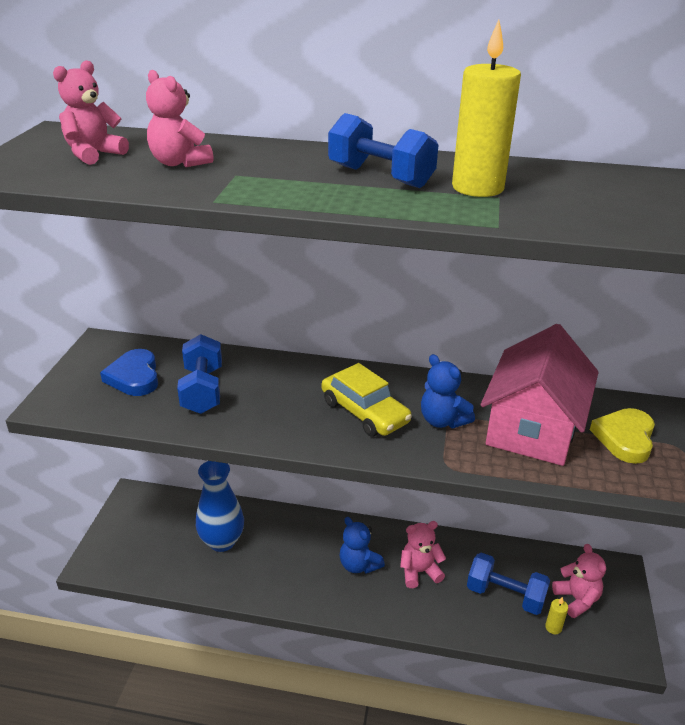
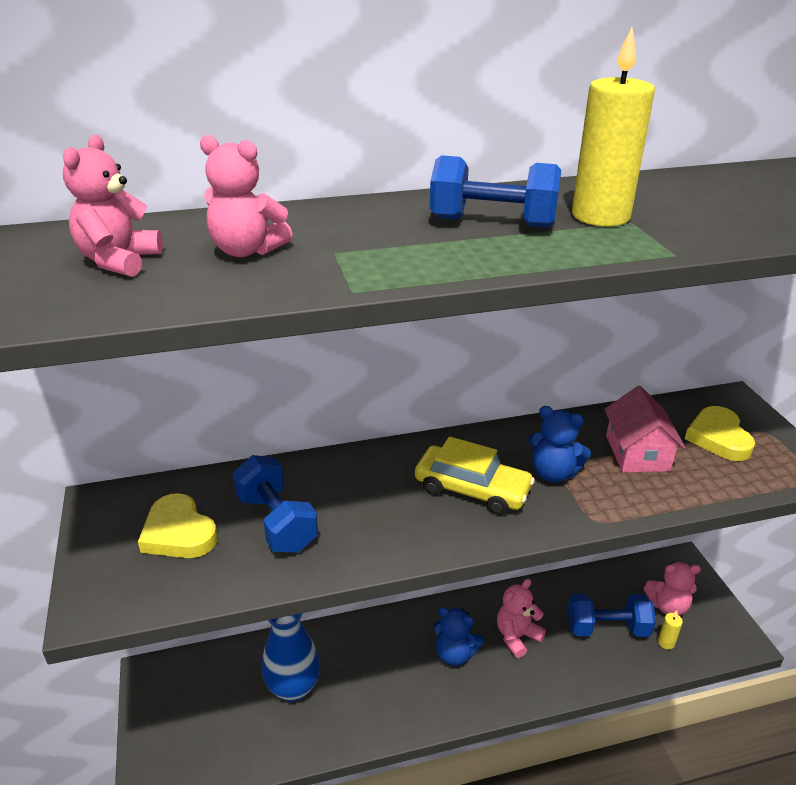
camera: 25 degrees left, 0 degrees up
(134, 377) = (178, 533): blue heart -> yellow heart
(532, 428) = (637, 453): pink house -> pink house, size x0.61
(576, 599) = (667, 606): pink teddy bear -> pink teddy bear turned 135 degrees clockwise

